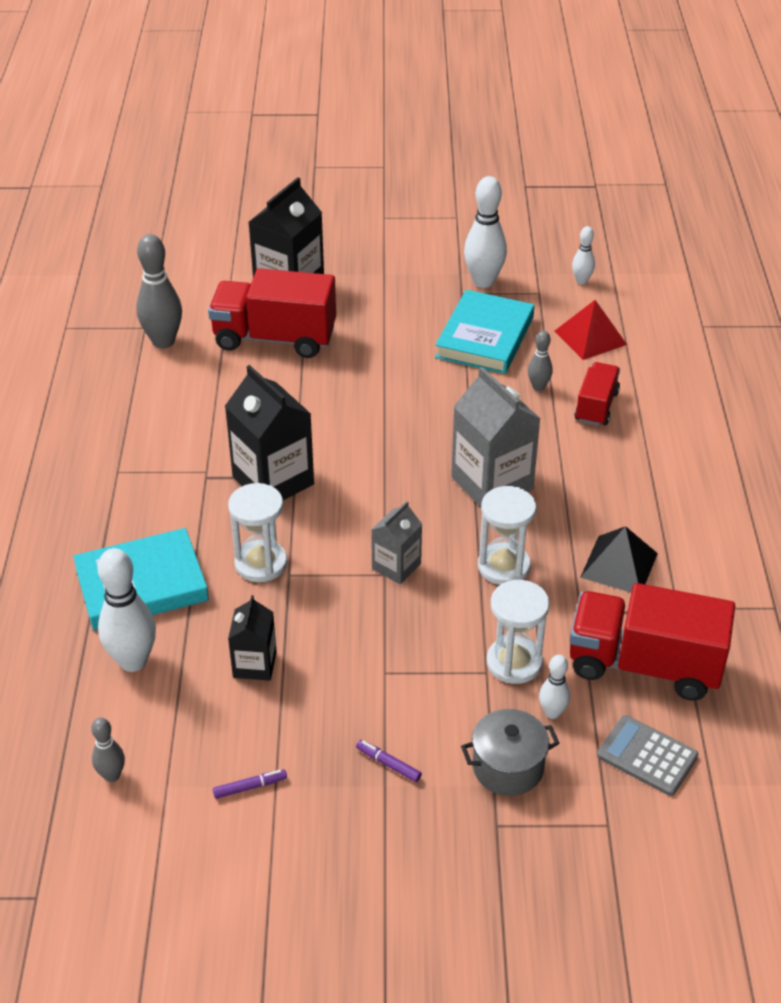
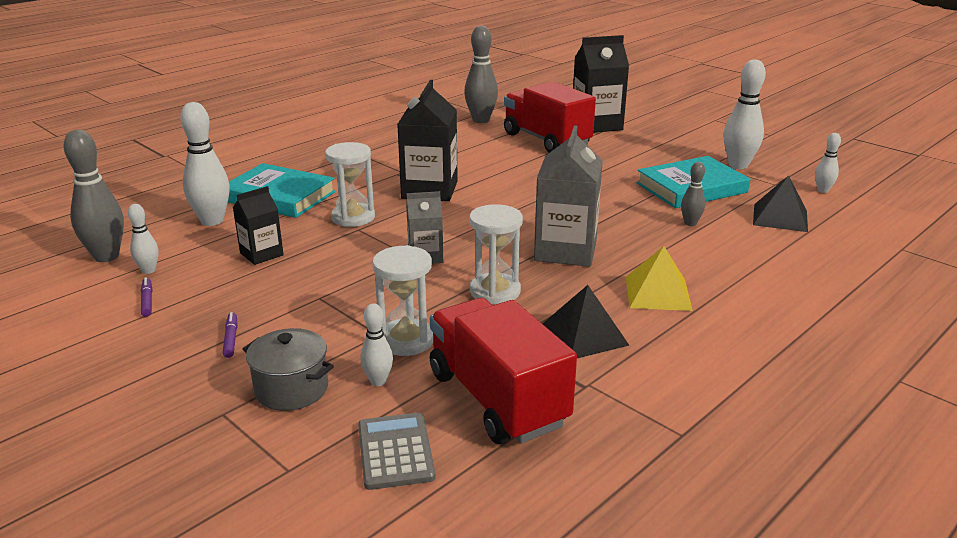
camera: 45 degrees right, 15 degrees down
(112, 775) = (106, 256): grey bowling pin -> grey bowling pin, size x1.87
(186, 758) = (148, 270): none -> white bowling pin
(250, 787) = (147, 301): purple marker -> purple marker turned 135 degrees counterclockwise
(590, 337) = (780, 217): red pyramid -> black pyramid
(596, 406) = (721, 250): red truck -> none
(612, 486) = (657, 293): none -> yellow pyramid

